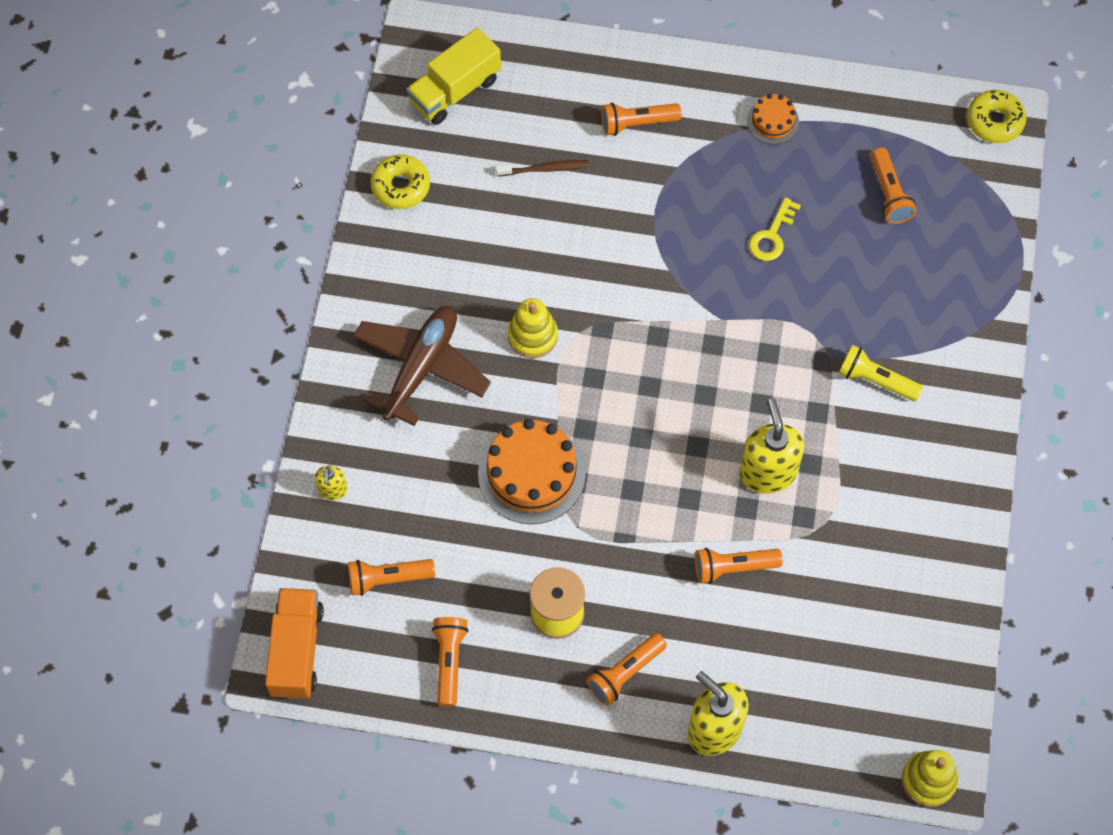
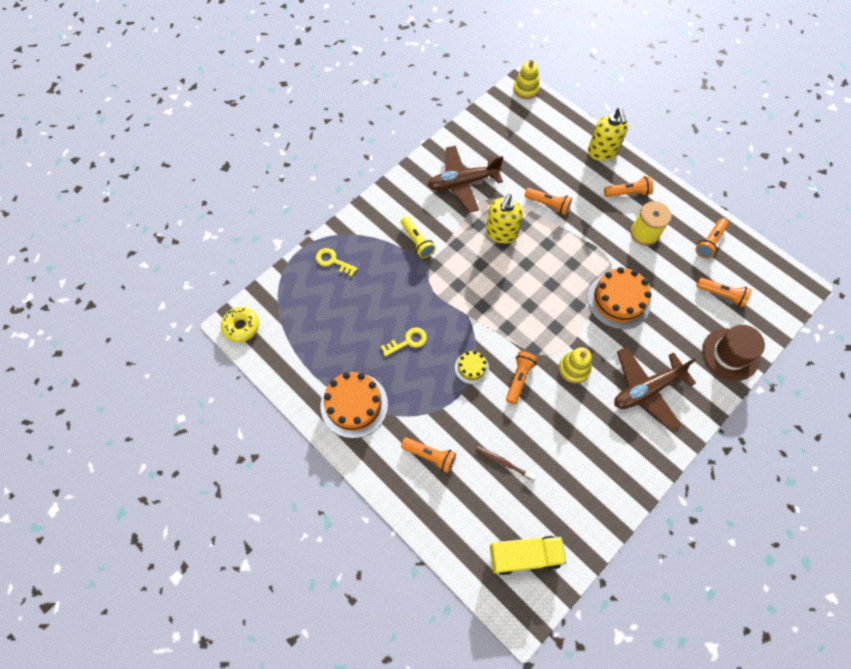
camera: 145 degrees left, 0 degrees up
(296, 650) = (785, 289): orange truck -> none
(332, 490) = (730, 354): yellow soap dispenser -> brown hat
(400, 186) = (597, 509): yellow donut -> none
(665, 254) = (471, 368): none -> yellow cake
(772, 121) = (354, 405): orange cake -> orange cake, size x1.92
(888, 520) = (463, 183): none -> brown plane
(889, 193) = (329, 324): orange flashlight -> orange flashlight (519, 378)
(963, 277) = (333, 261): none -> yellow key

